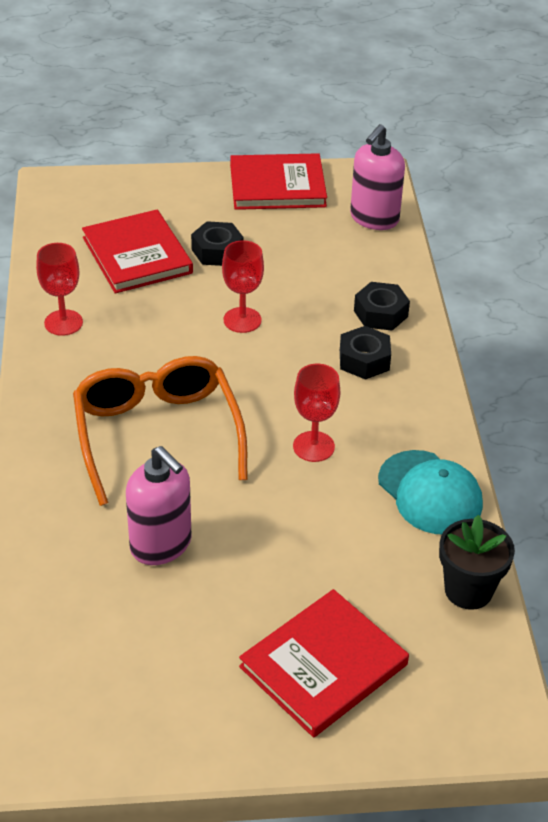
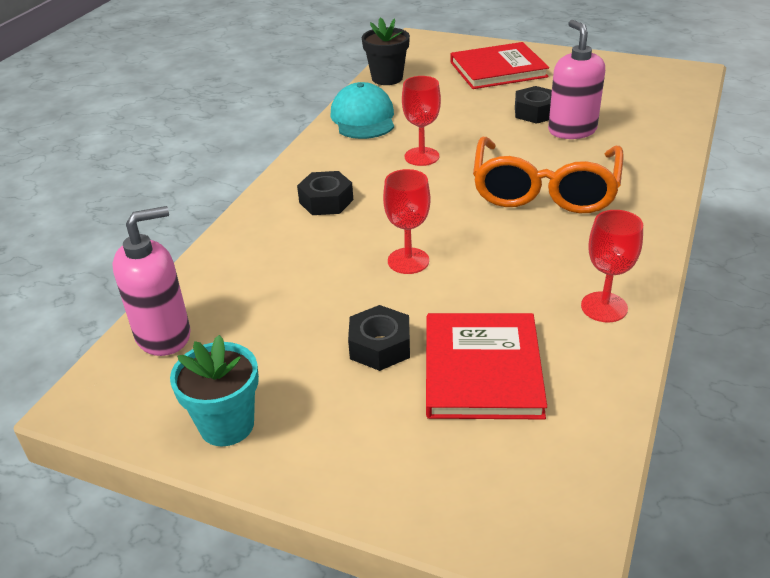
camera: 150 degrees left, 5 degrees down
(277, 186) = (227, 425): red book -> turquoise flower pot
(380, 313) = (271, 233): black nut -> black nut (535, 112)

